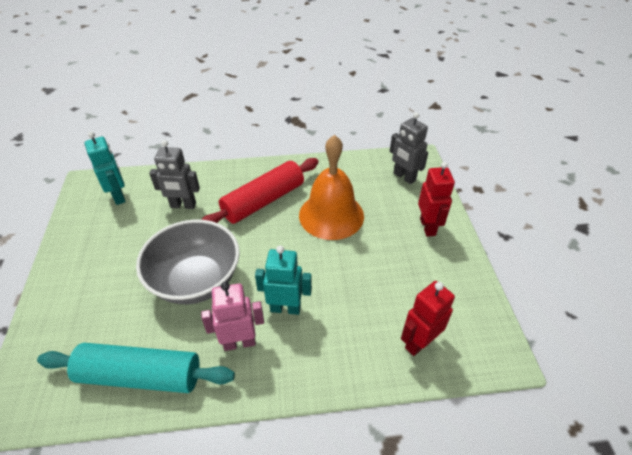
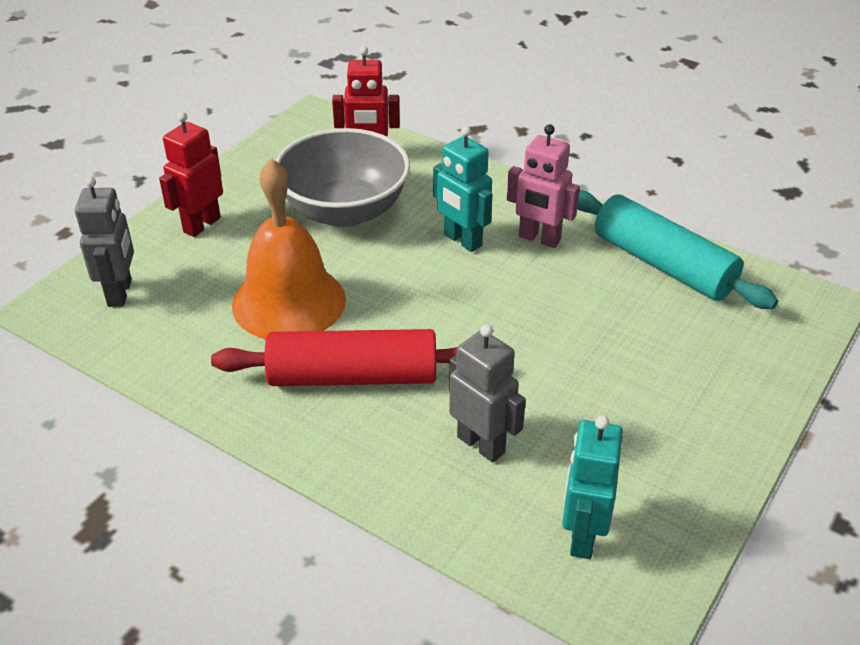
camera: 140 degrees left, 5 degrees down
(196, 281) = (542, 321): grey bowl -> grey bowl (344, 211)

